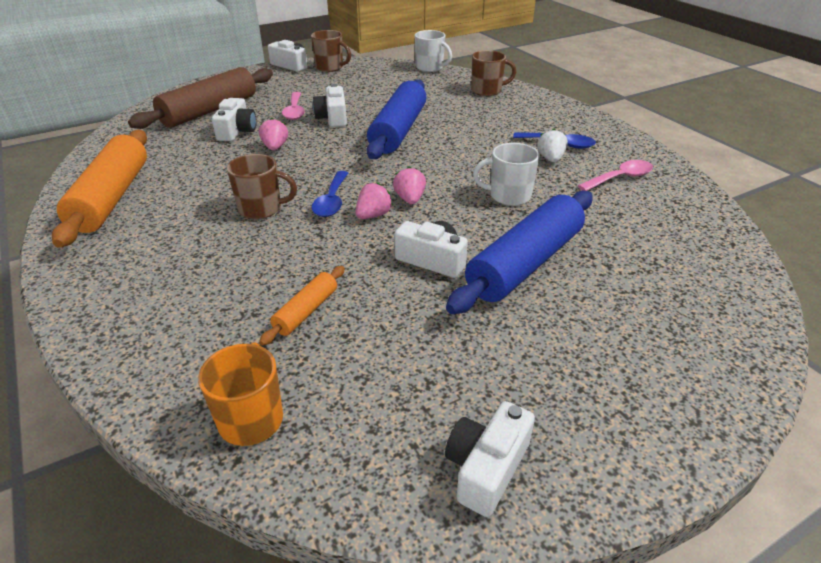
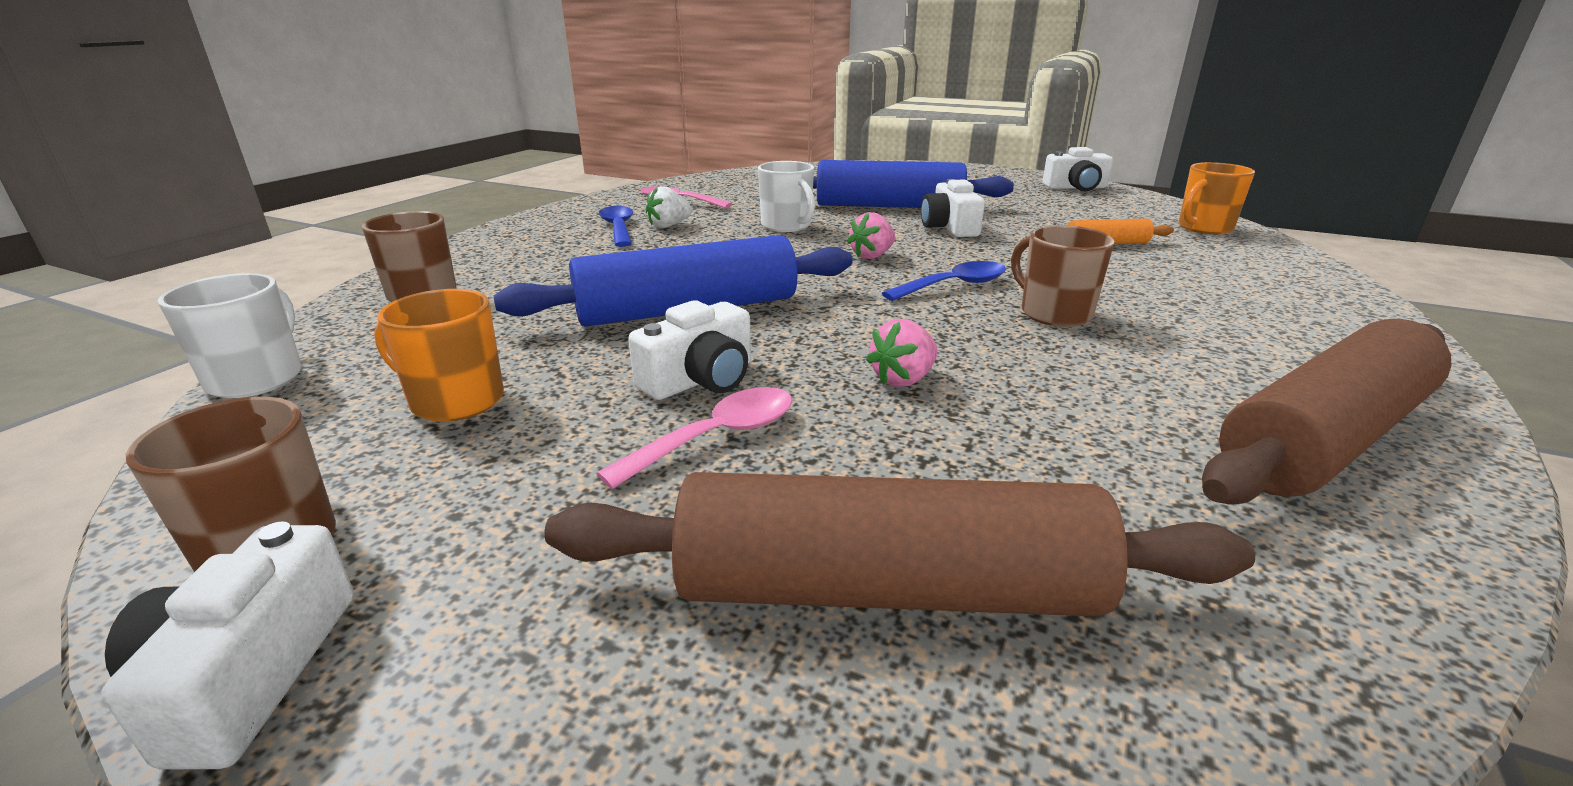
camera: 125 degrees left, 10 degrees down
(112, 197) = (1323, 438): orange rolling pin -> brown rolling pin
(237, 131) = (915, 458): white camera -> none
(373, 215) = (935, 261): pink strawberry -> none
(374, 86) = (455, 401): none -> orange mug

